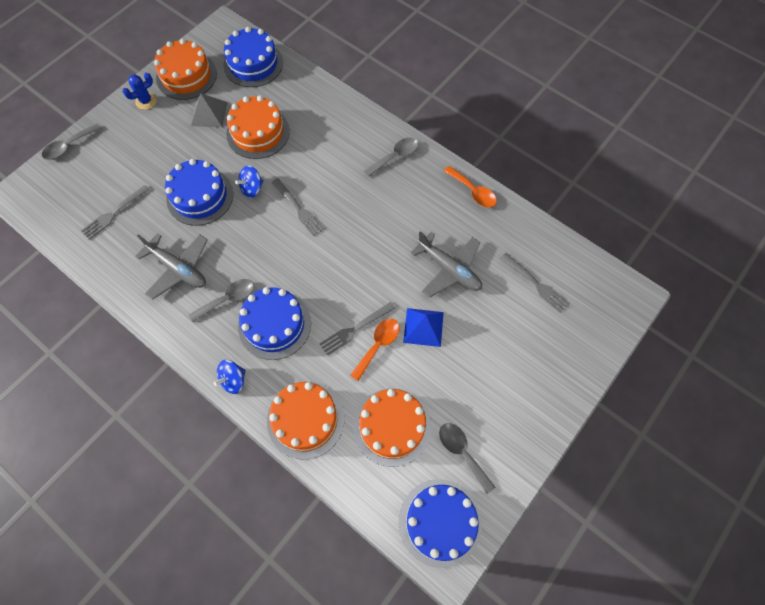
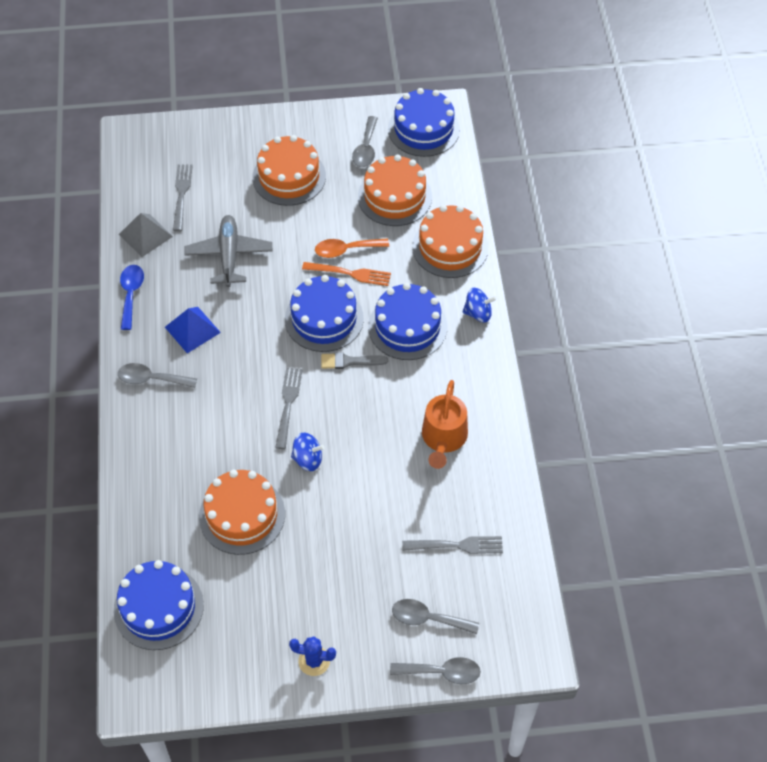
camera: 135 degrees left, 10 degrees down
(178, 269) = (443, 438): grey plane -> orange watering can
(186, 76) = (241, 657): orange cake -> orange cake (289, 177)
(200, 196) = (362, 493): blue cake -> blue cake (324, 319)
(209, 113) = (266, 582): grey pyramid -> grey pyramid (145, 235)
(228, 299) = (425, 377): grey spoon -> grey spoon (428, 618)
(289, 266) = (349, 361): none -> grey brush
(355, 329) = (350, 273): grey fork -> orange fork
(423, 327) = (299, 235): blue pyramid -> blue pyramid (192, 329)
(473, 191) = (131, 294): orange spoon -> blue spoon

